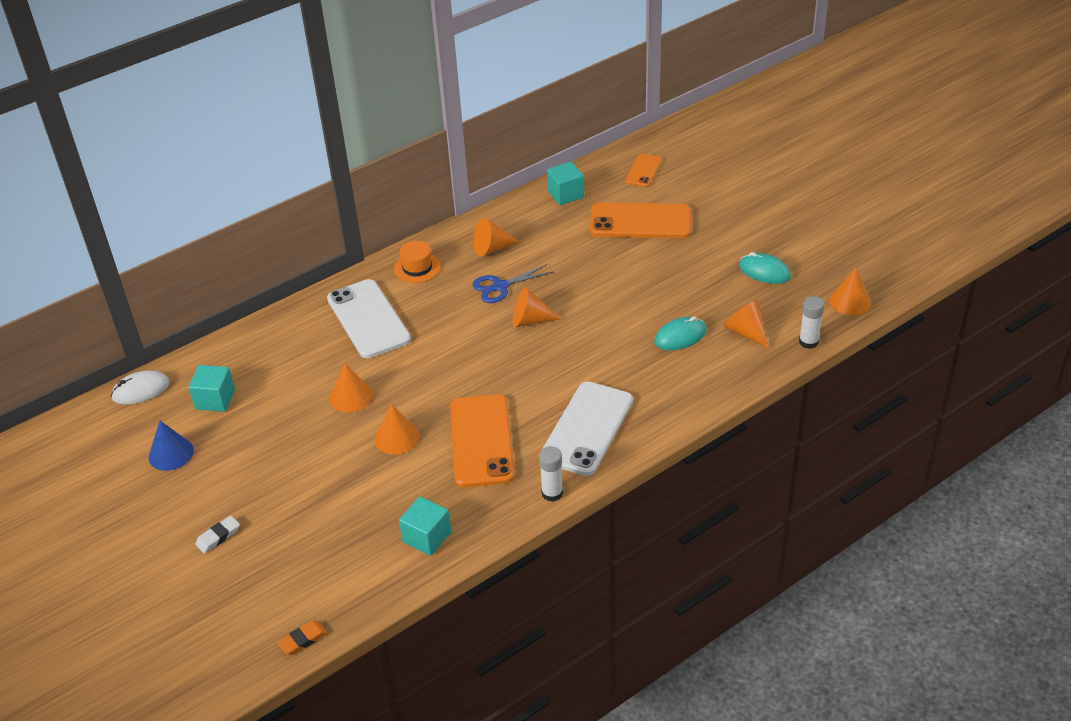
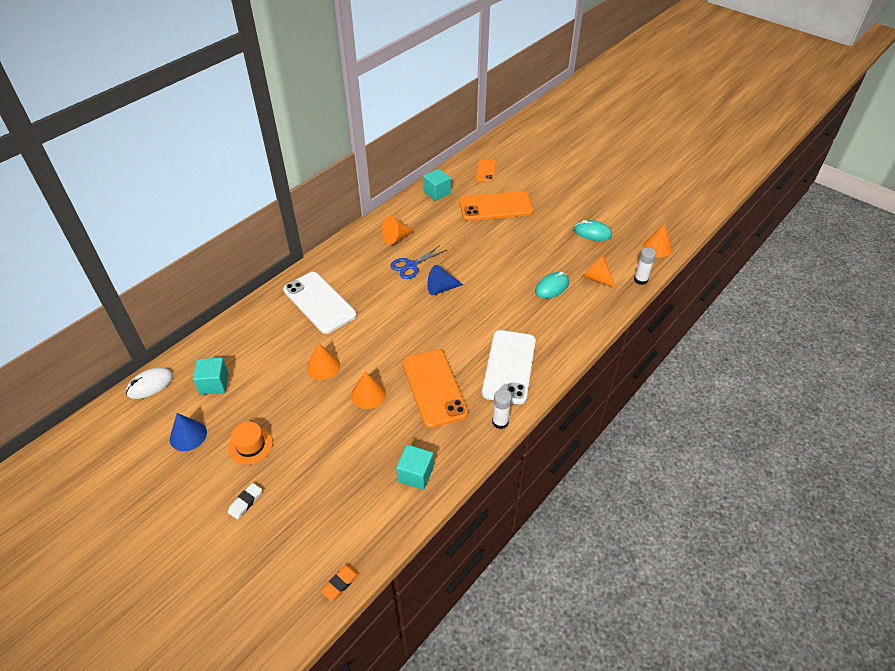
camera: 15 degrees left, 5 degrees up
(417, 268) = (345, 258): orange hat -> orange hat (250, 445)
(530, 320) = (441, 288): orange cone -> blue cone

